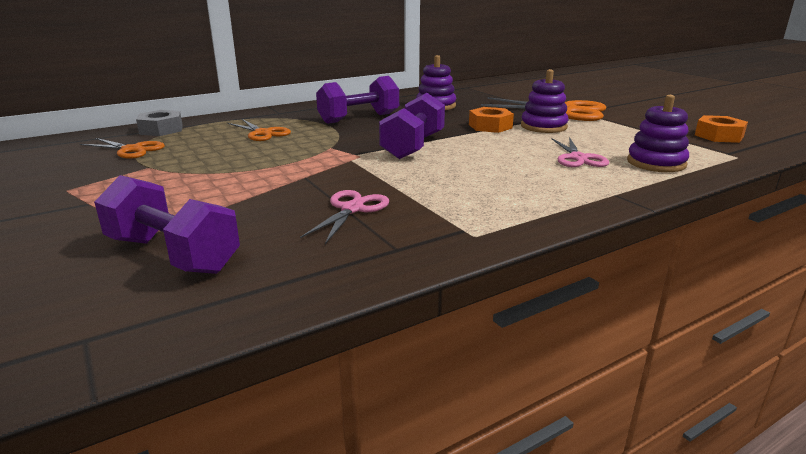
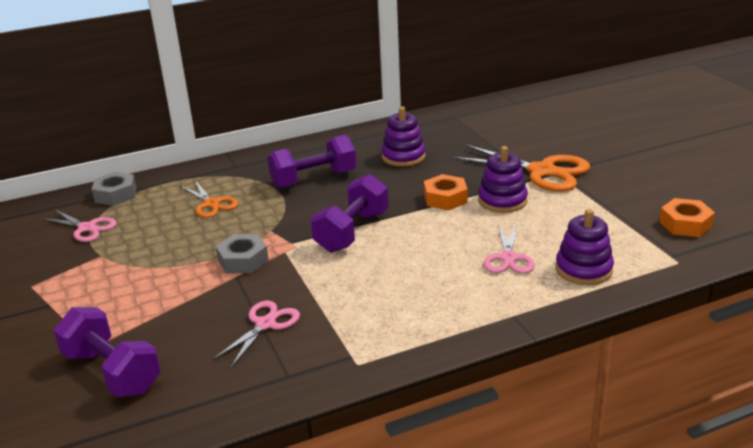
camera: 10 degrees right, 5 degrees up
(132, 150) = (87, 228): orange scissors -> pink scissors
(308, 166) = (243, 260): none -> grey nut

